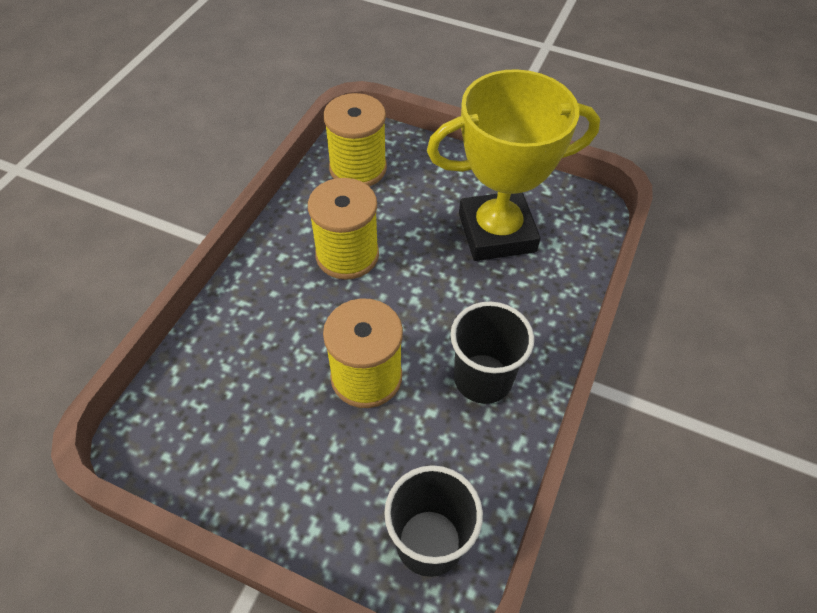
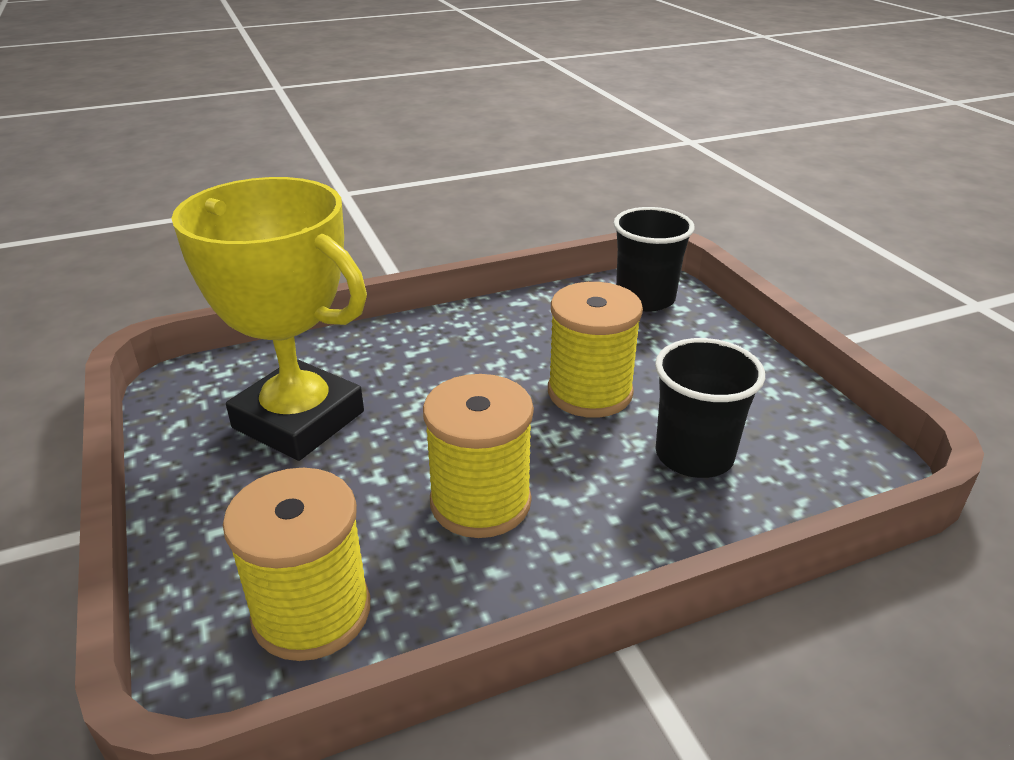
camera: 135 degrees left, 20 degrees down
(483, 378) = (492, 340): black cup -> black cup (694, 455)

